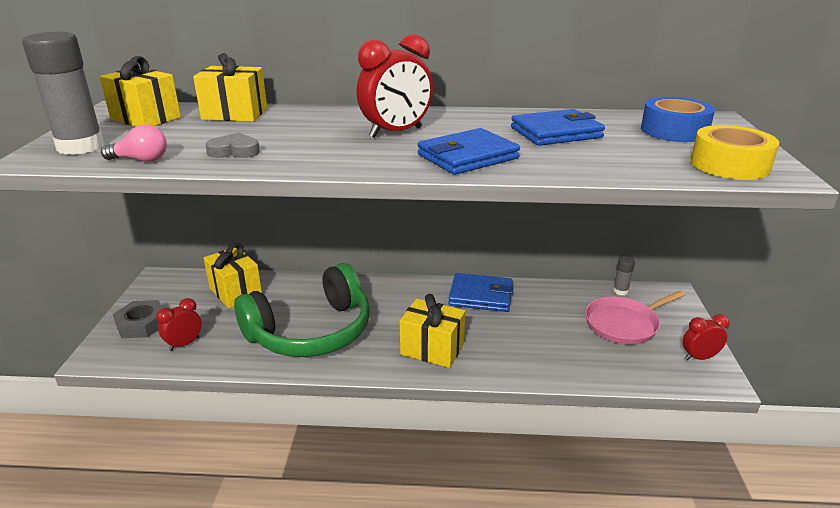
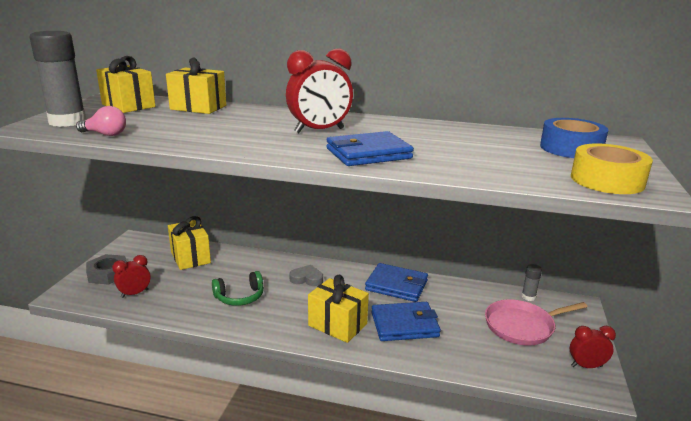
camera: 10 degrees right, 5 degrees down
(234, 151) = (180, 134): grey heart -> grey heart (307, 279)
(311, 332) = (240, 297): green headphones -> green headphones, size x0.46
(556, 132) = (459, 141): blue wallet -> blue wallet (404, 325)

